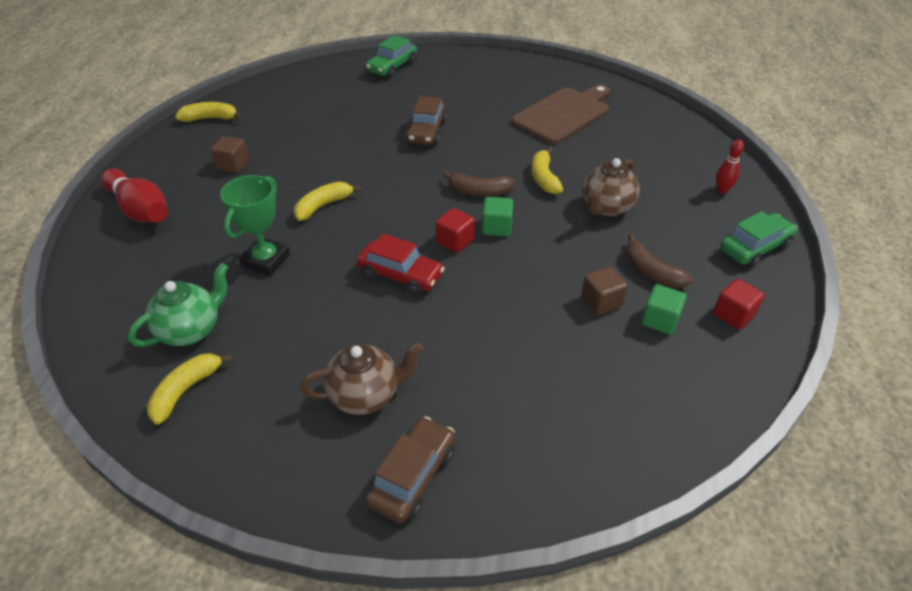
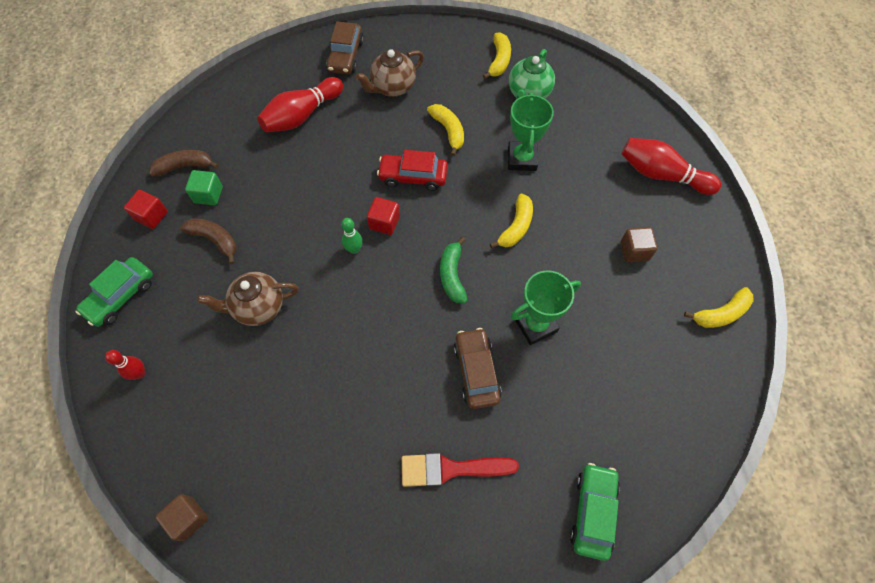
camera: 160 degrees right, 20 degrees up
(360, 144) = (535, 325): none -> green trophy
(409, 187) = (452, 275): none -> green banana
(474, 97) = (451, 469): none -> red brush
(479, 191) = (384, 291): brown banana -> brown banana (184, 167)
(497, 227) = (354, 249): green cube -> green bowling pin
(515, 391) = (302, 115): none -> red bowling pin
(544, 178) = (326, 332): yellow banana -> yellow banana (448, 131)
(564, 114) = (327, 468): brown cutting board -> none
(601, 301) = (253, 198): brown cube -> brown cube (188, 518)
(606, 207) = (258, 307): brown teapot -> brown teapot turned 120 degrees counterclockwise

